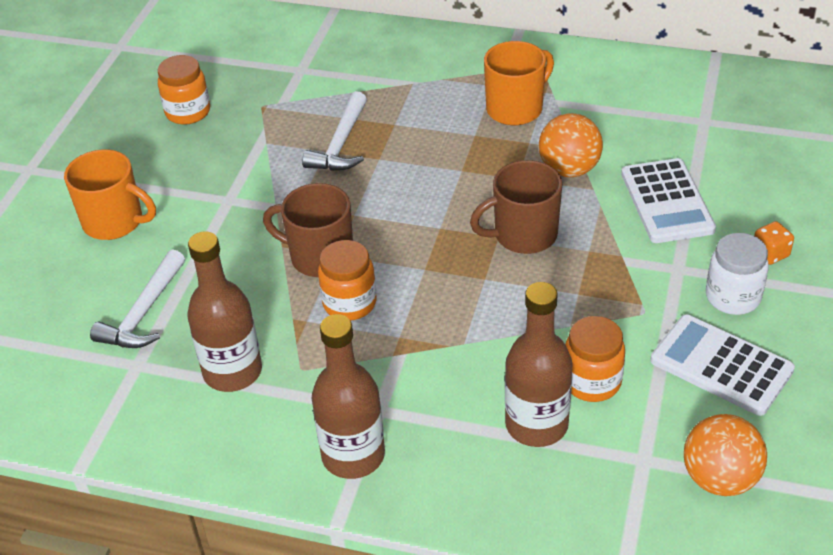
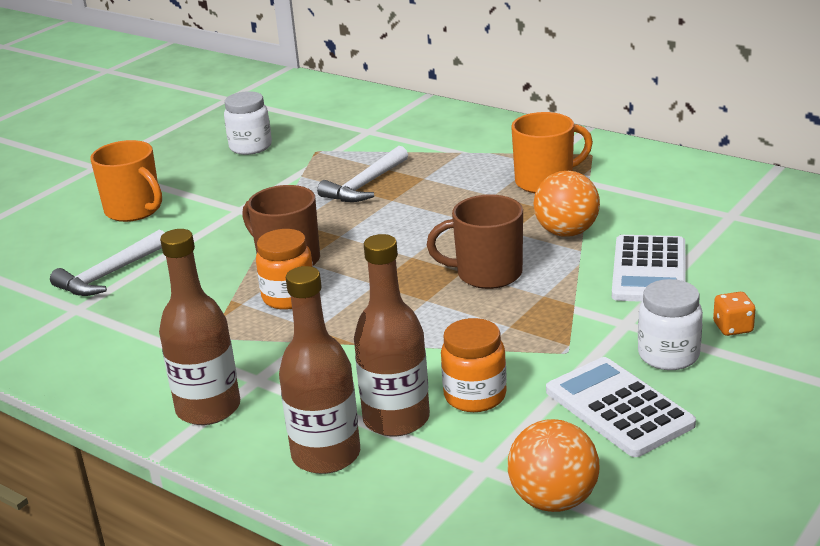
camera: 20 degrees right, 15 degrees down
(188, 112) = (250, 147): orange jar -> white jar
(232, 372) = (151, 328): brown bottle -> brown bottle (326, 455)

